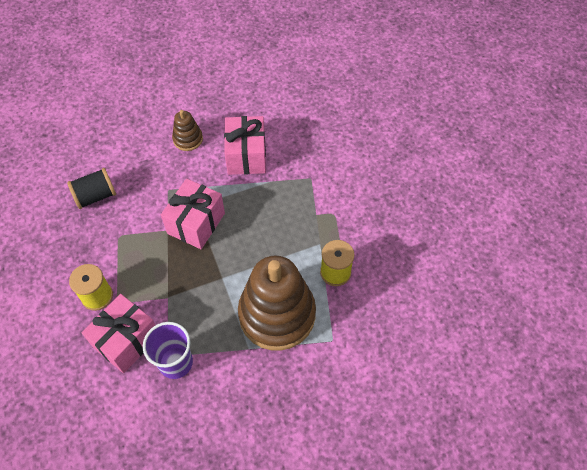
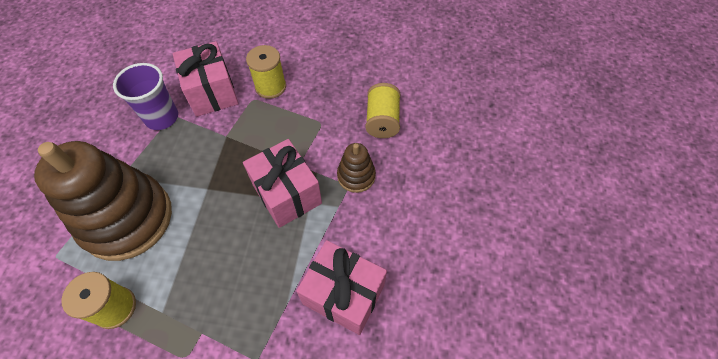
camera: 120 degrees right, 0 degrees up
(95, 196) = (382, 120): black spool -> yellow spool
(188, 139) = (410, 237): brown stacking toy -> brown stacking toy (356, 176)

